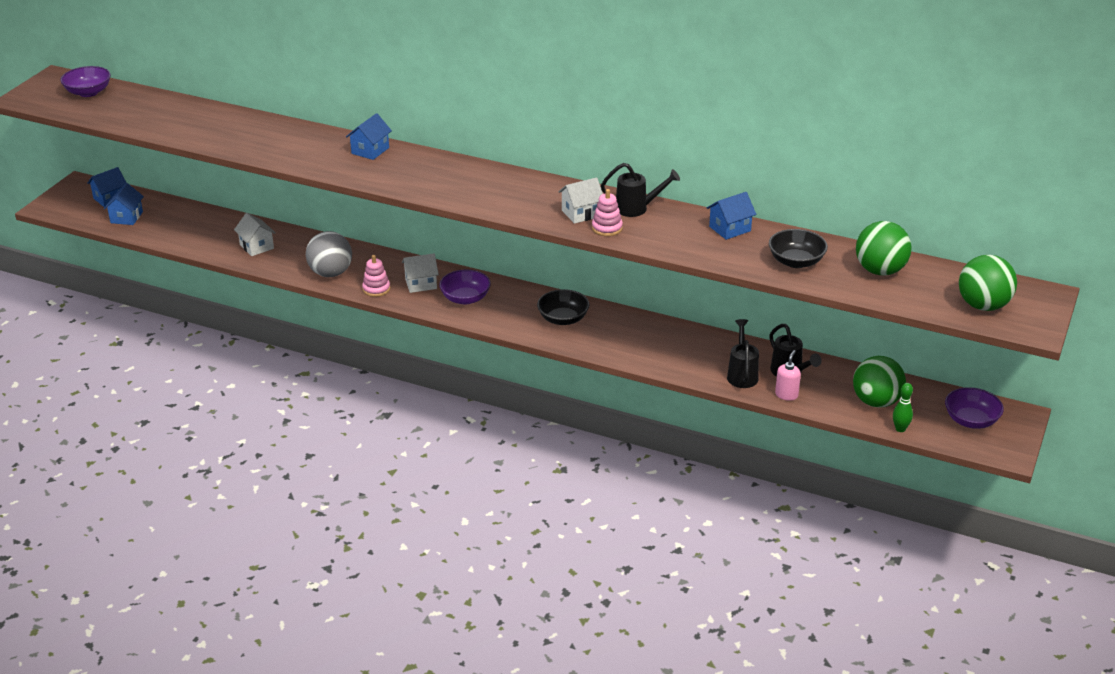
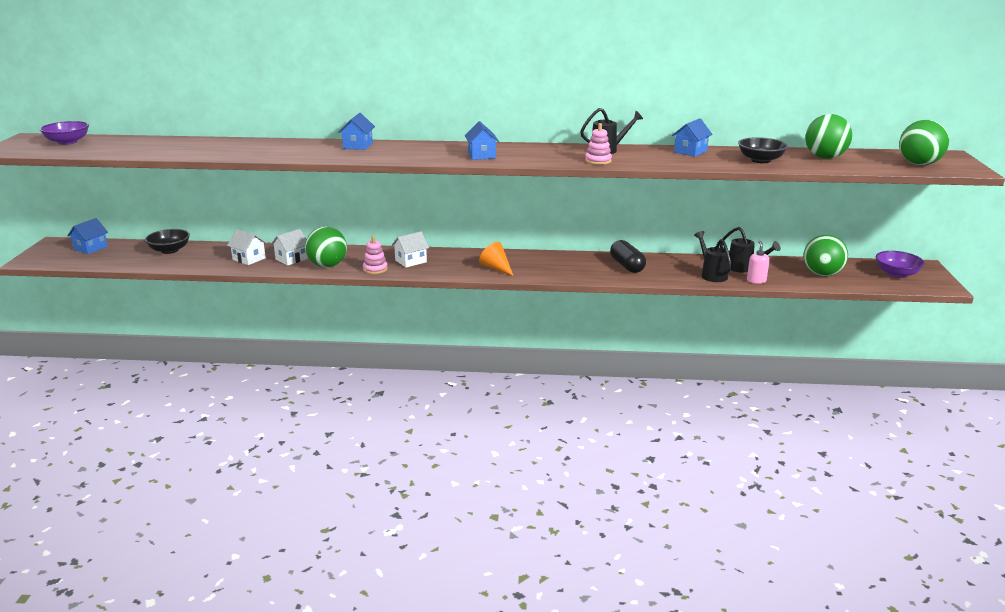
camera: 20 degrees left, 10 degrees down
(126, 217) = (113, 257): blue house -> blue house (481, 155)
(331, 273) = (327, 265): grey ball -> green ball
(465, 298) = (455, 264): purple bowl -> none
(505, 314) = (496, 268): none -> orange cone
(563, 319) = (545, 264): black bowl -> black bowl (169, 250)
(581, 213) = (568, 156): white house -> white house (291, 259)
(654, 340) = (627, 266): none -> black capsule
(900, 429) = (856, 286): green bowling pin -> none

